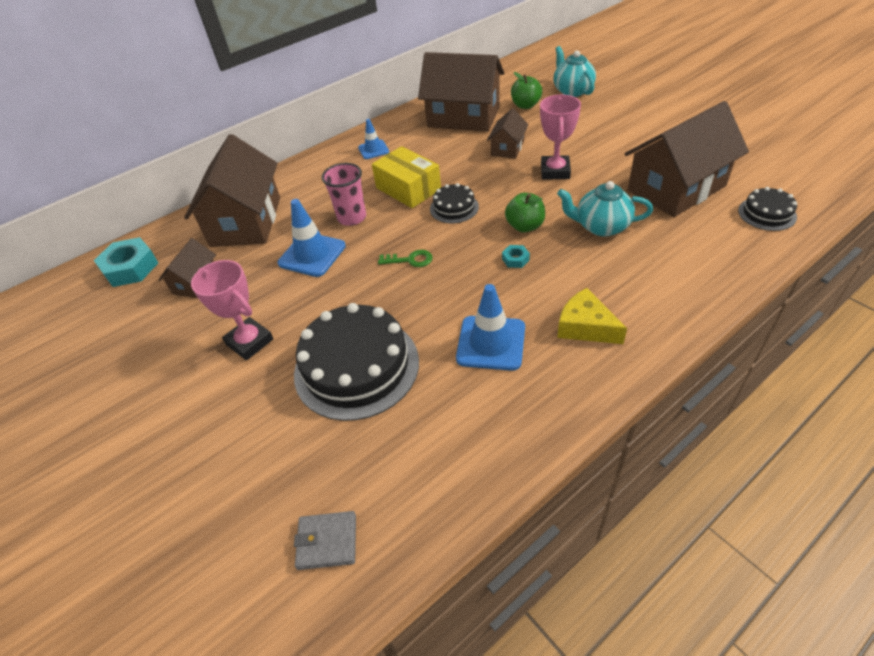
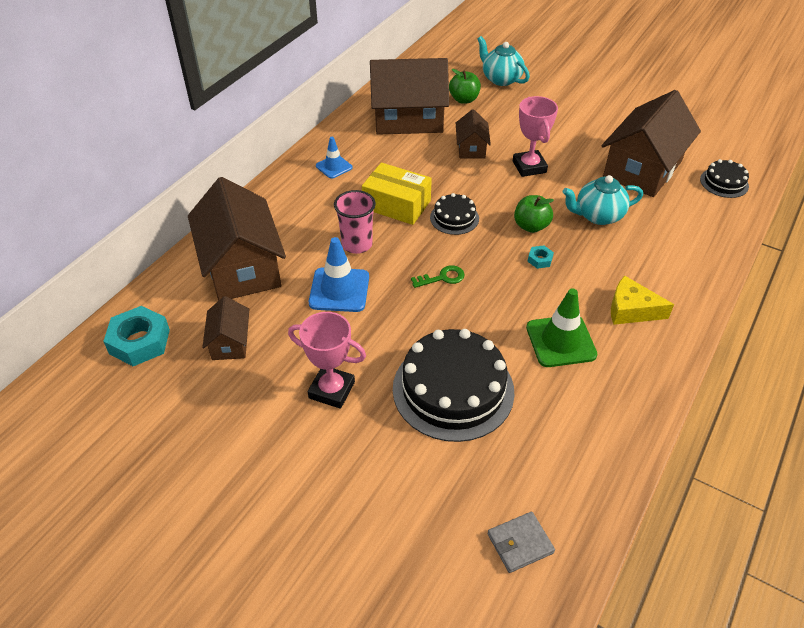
camera: 25 degrees left, 0 degrees up
(491, 343) = (560, 341): blue traffic cone -> green traffic cone

